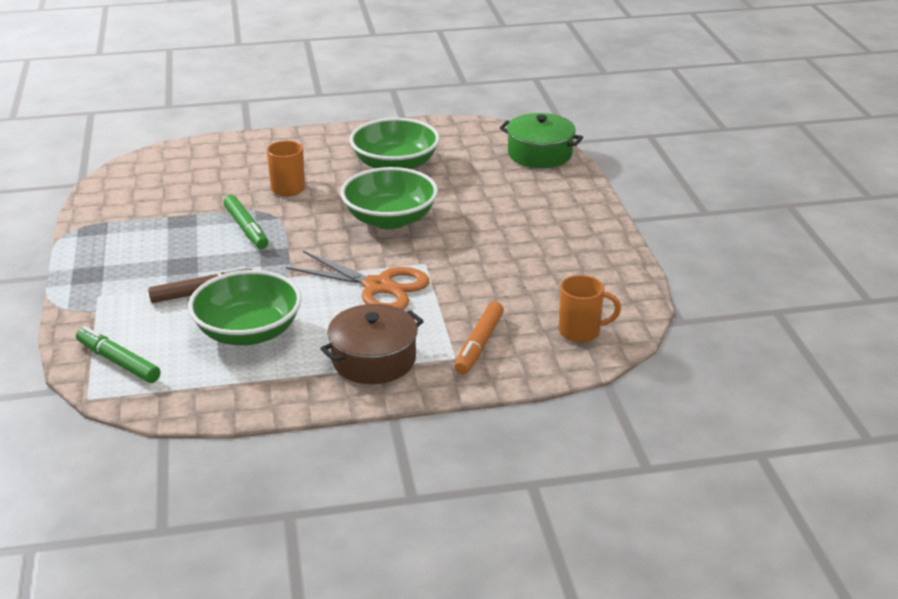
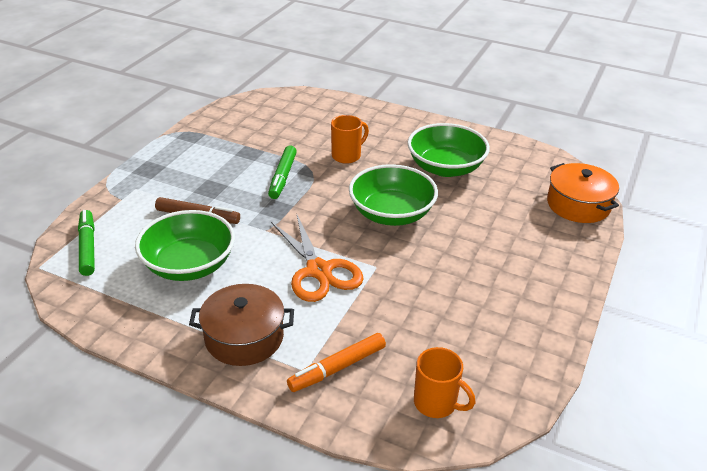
camera: 35 degrees right, 5 degrees up
(540, 154) = (578, 205): green pot -> orange pot

